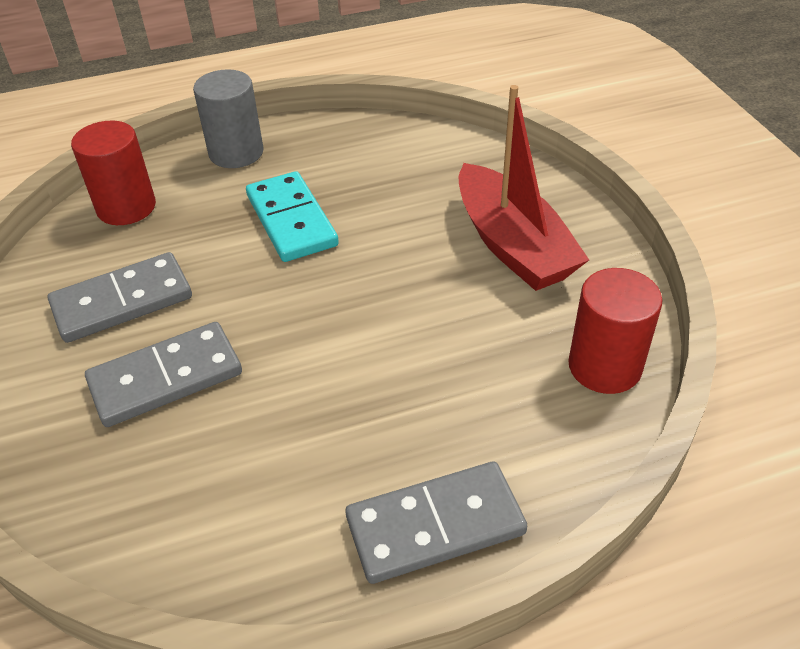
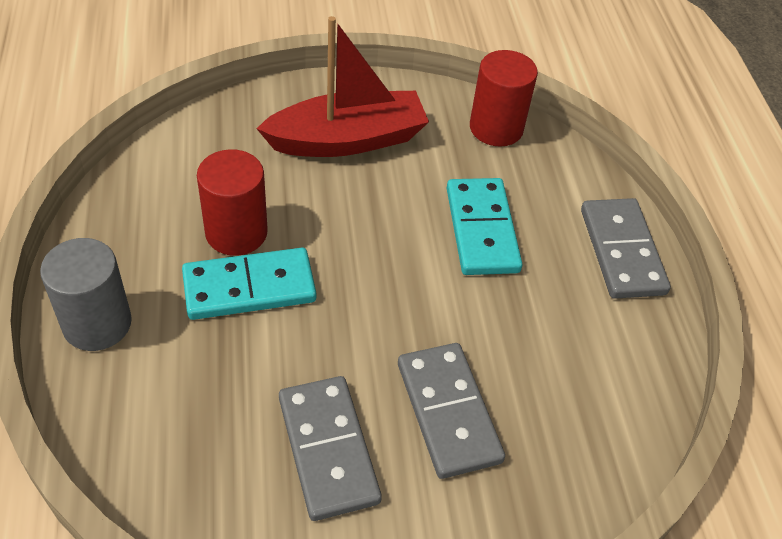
camera: 85 degrees left, 5 degrees up
(126, 207) = (156, 444): red cylinder -> red cylinder (236, 232)
(421, 373) = (481, 229): none -> turquoise domino

